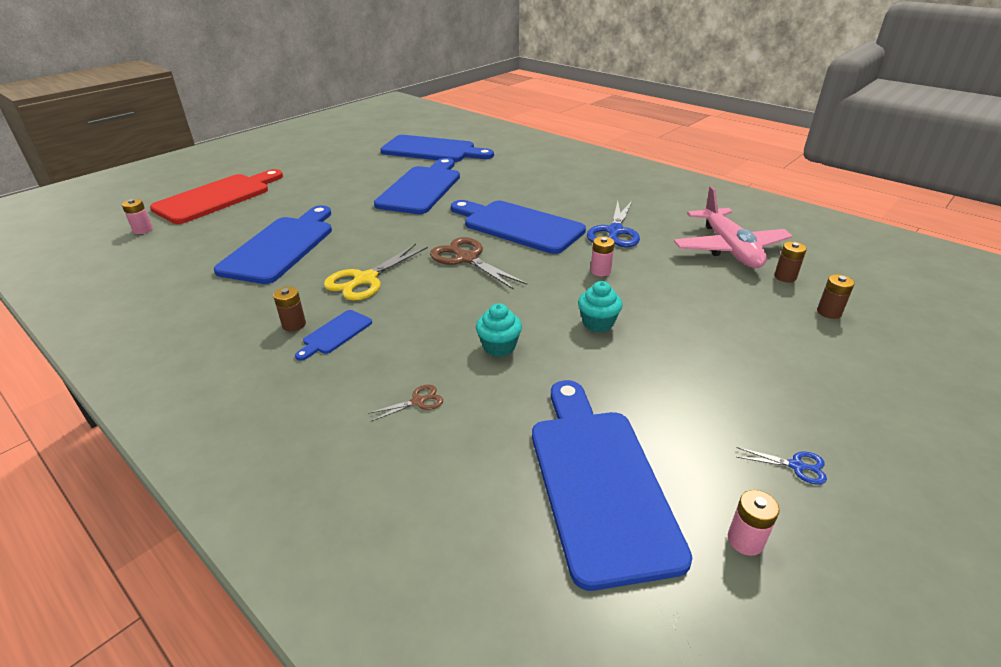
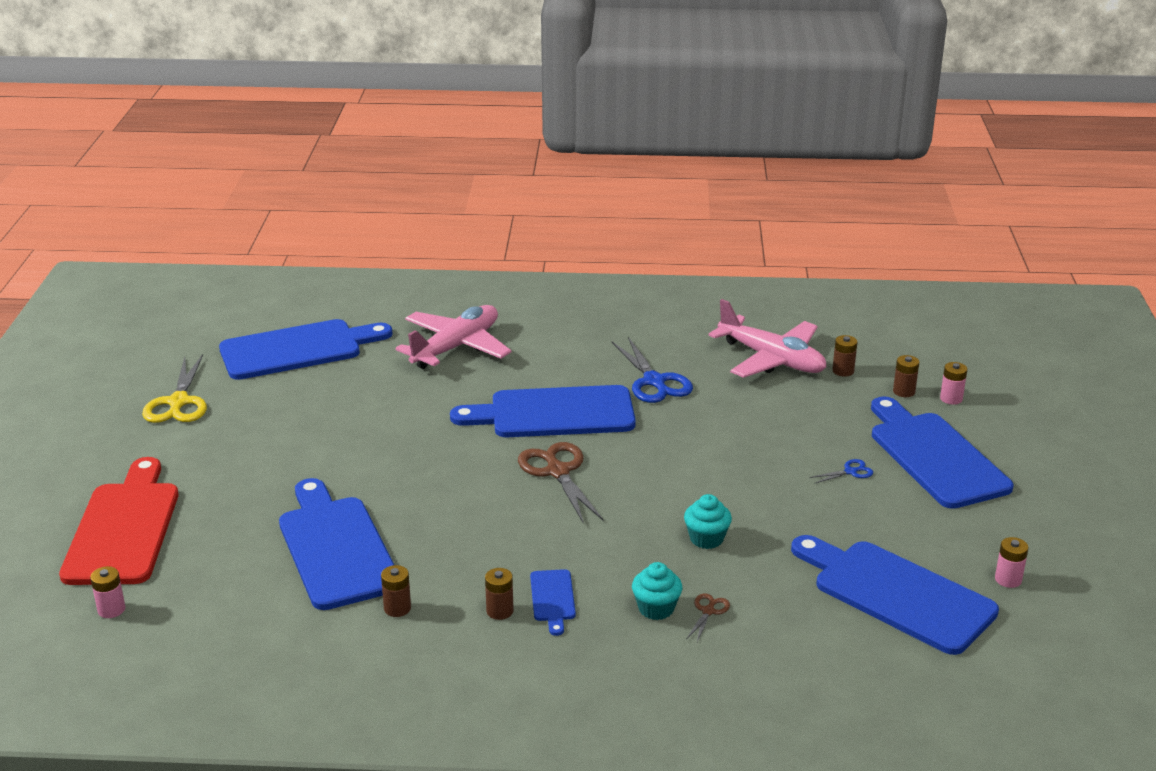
camera: 40 degrees left, 5 degrees down
(248, 293) = (397, 608): none -> brown battery
(365, 279) = (493, 538): yellow scissors -> yellow scissors (178, 402)
(421, 188) = (375, 409): blue cutting board -> blue cutting board (935, 456)
(467, 259) = (558, 472): brown scissors -> brown scissors turned 60 degrees clockwise
(516, 174) = (456, 347): none -> pink plane
(598, 323) = (754, 481): turquoise cupcake -> turquoise cupcake (656, 608)
(600, 271) = (695, 430): pink battery -> pink battery (951, 398)
(796, 466) = (991, 520): blue scissors -> blue scissors (850, 472)

